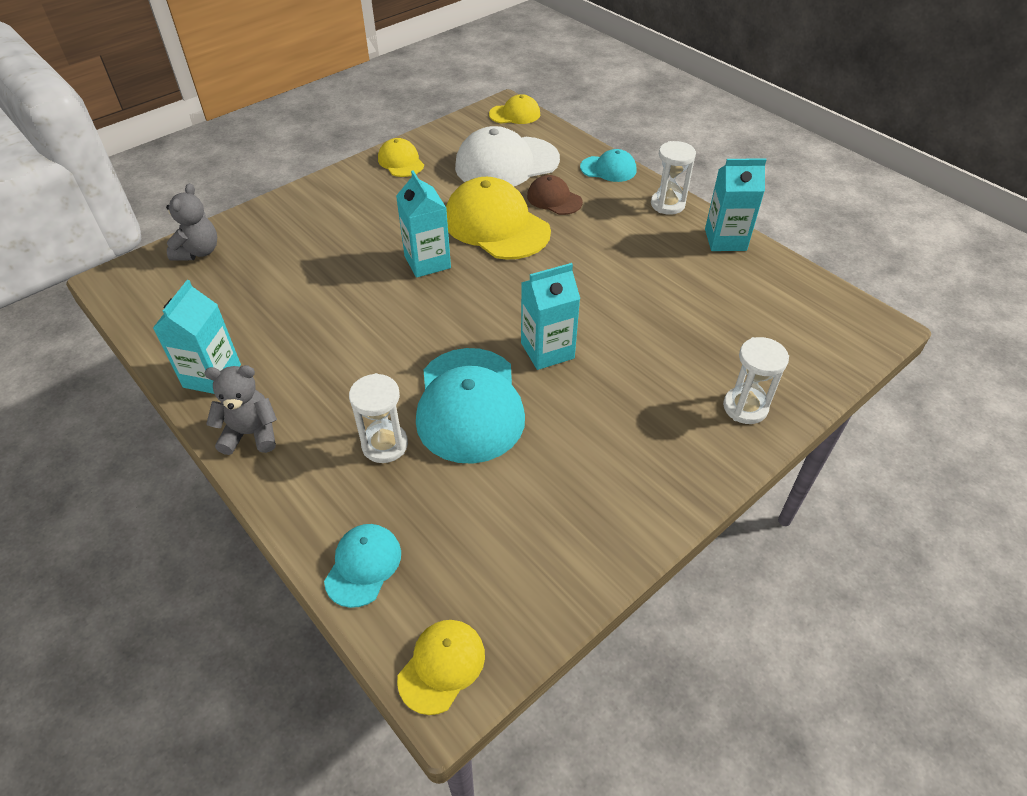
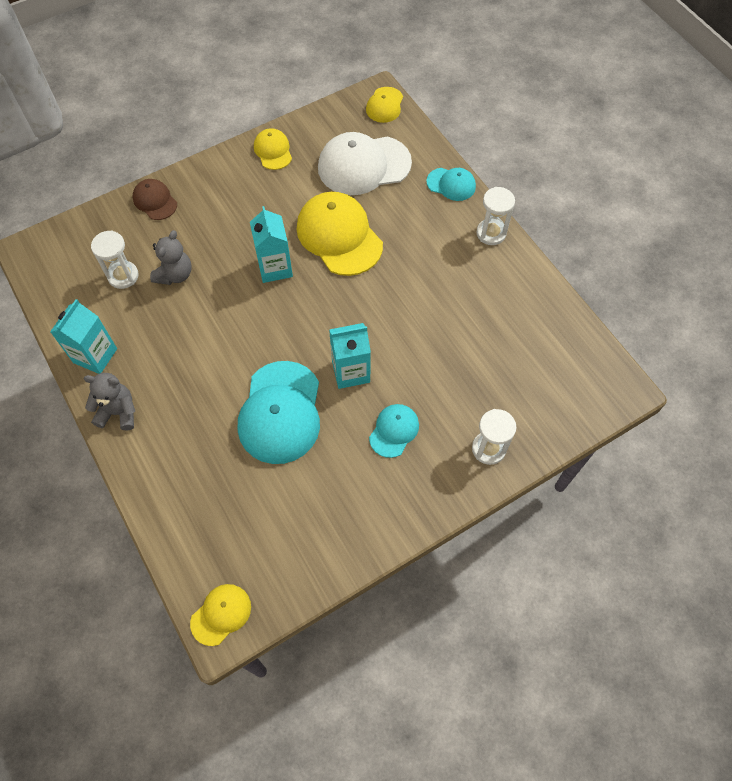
camera: 10 degrees right, 15 degrees up
(198, 252) = (95, 230): grey teddy bear -> grey teddy bear (175, 274)
(363, 566) = (182, 532): turquoise cap -> turquoise cap (394, 431)
(385, 445) = (212, 437): white hourglass -> white hourglass (123, 276)
(515, 114) = (384, 105): yellow cap -> yellow cap turned 105 degrees clockwise
(554, 199) = (395, 213): brown cap -> brown cap (155, 201)
(725, 240) = (528, 280): turquoise carton -> none

